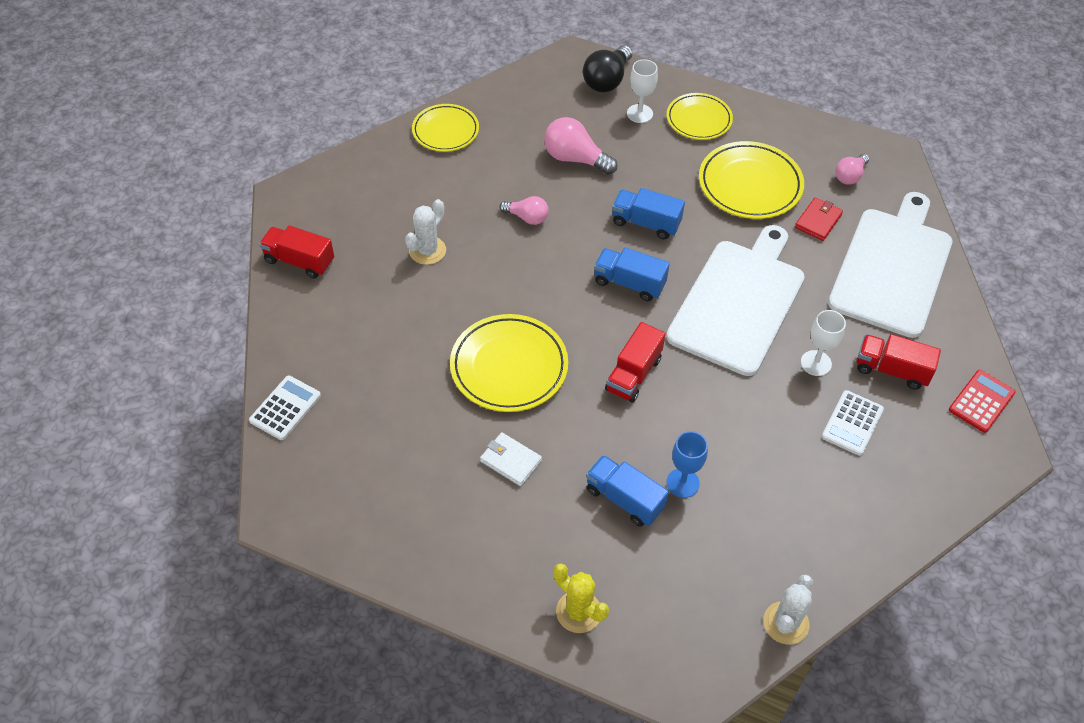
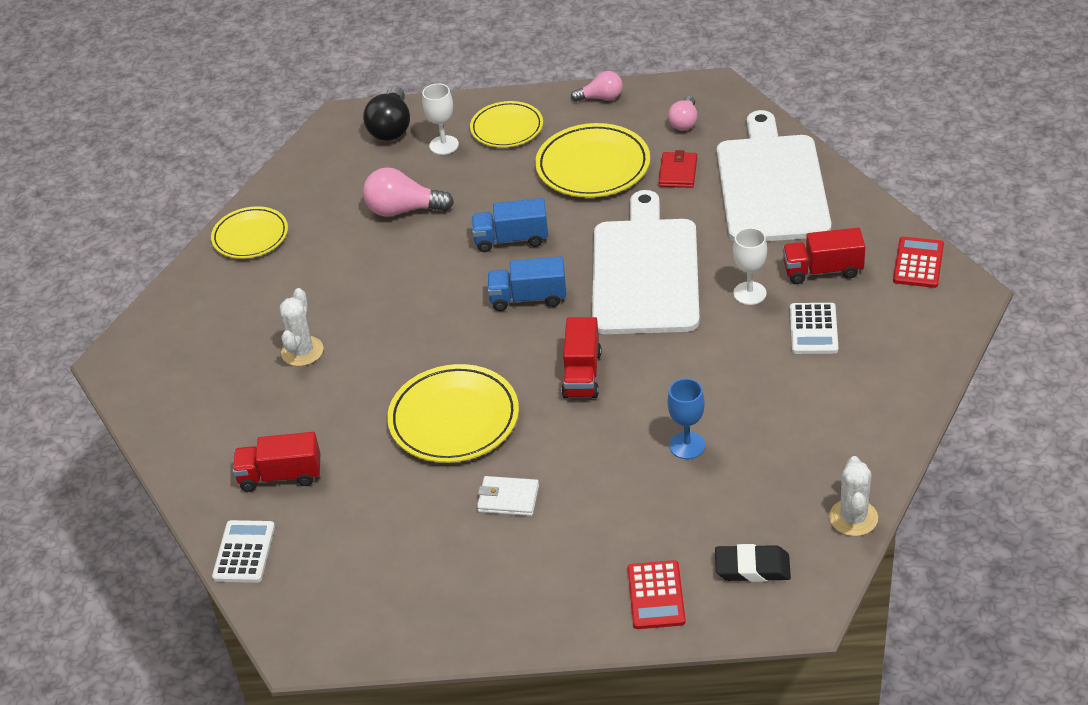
camera: 20 degrees left, 10 degrees down
(299, 261) = (170, 415): red truck -> red truck (280, 475)
(527, 217) = (387, 281): pink light bulb -> pink light bulb (601, 98)
(578, 612) = (656, 595): yellow cactus -> red calculator
(624, 499) = (640, 483): blue truck -> none
(673, 627) = (752, 567): none -> black eraser

